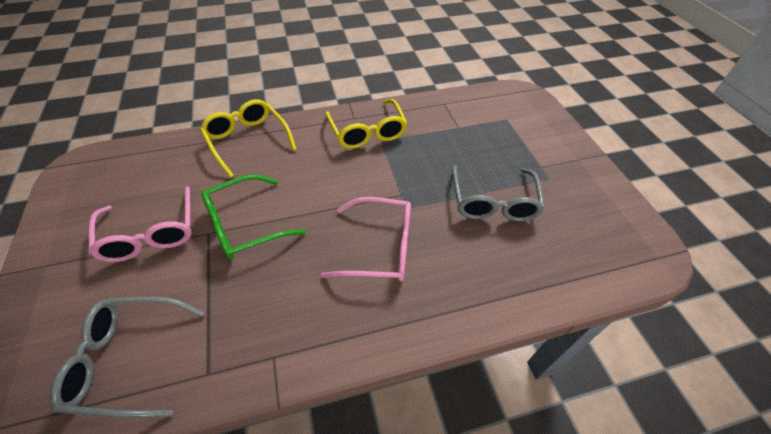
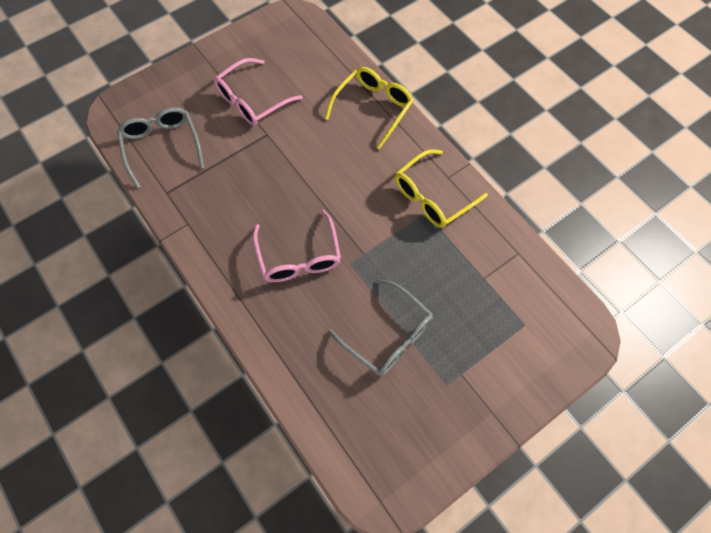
camera: 70 degrees right, 15 degrees up
(245, 225) = (283, 153): green glasses -> none
(493, 202) = (388, 335): grey glasses -> grey glasses turned 120 degrees counterclockwise

